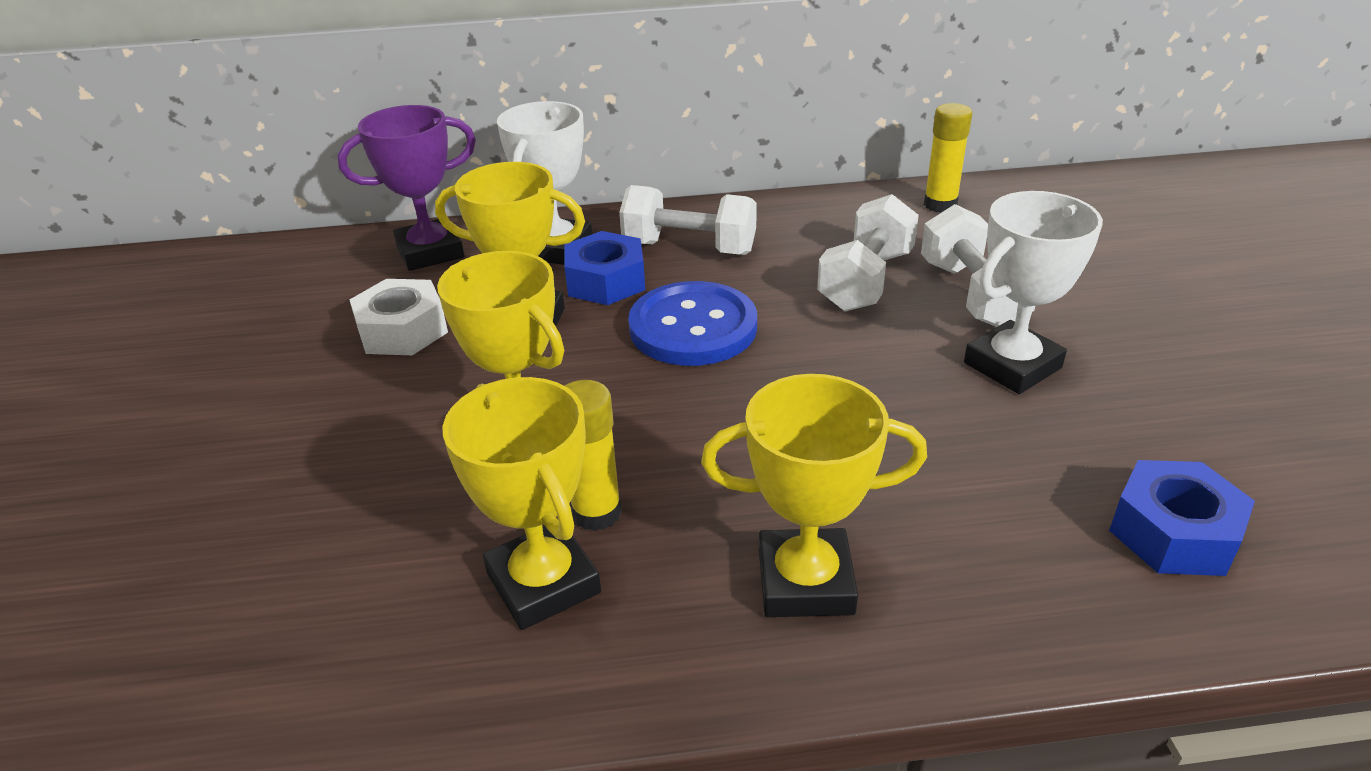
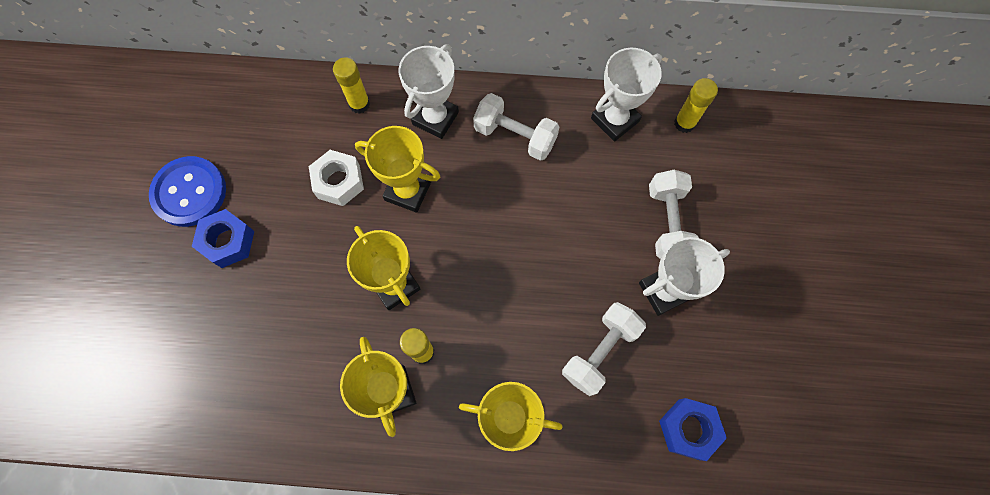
camera: 10 degrees right, 35 degrees up
(430, 252) = (359, 104): purple trophy -> yellow glue stick
(606, 281) = (459, 159): blue nut -> blue nut (228, 241)
(693, 327) = (500, 216): blue button -> blue button (189, 192)
(836, 215) = (614, 120): none -> white trophy
(866, 281) = (610, 194): white dumbbell -> white dumbbell (600, 351)

